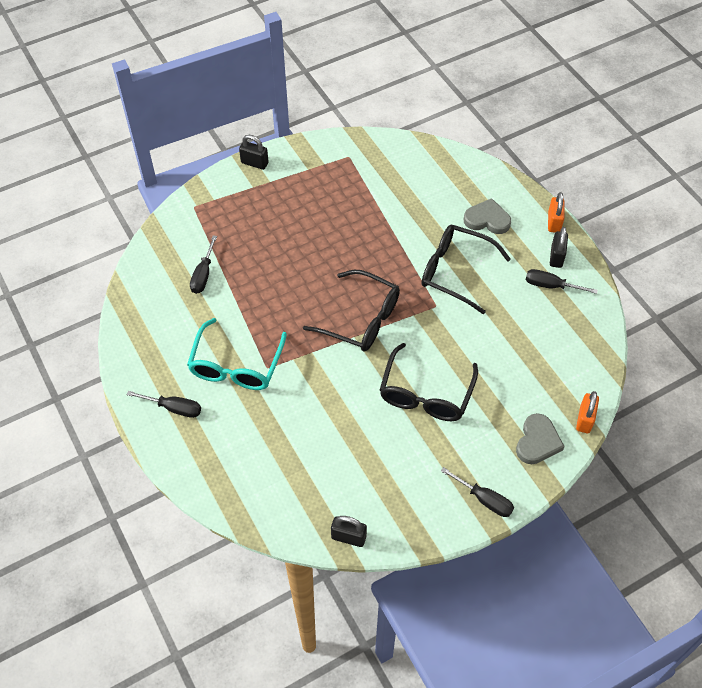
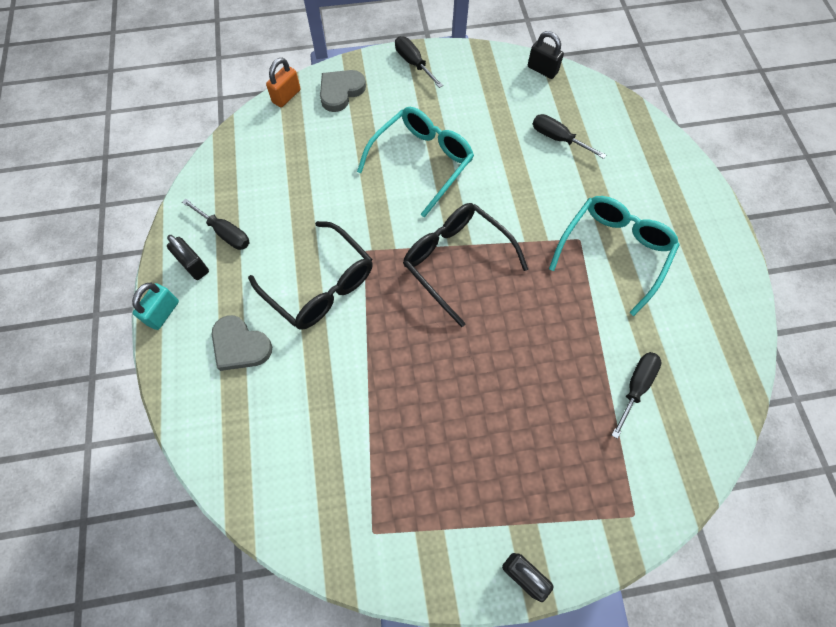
camera: 160 degrees left, 10 degrees up
(174, 408) = (690, 226): black screwdriver -> black screwdriver (558, 139)
(426, 394) = (422, 162): black glasses -> turquoise glasses
(554, 222) = (163, 313): orange padlock -> turquoise padlock
(556, 257) = (194, 265): black padlock -> black padlock turned 75 degrees counterclockwise

